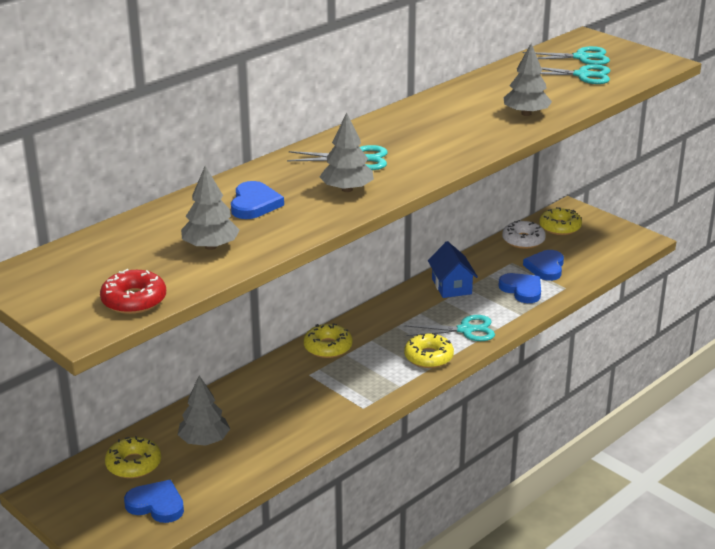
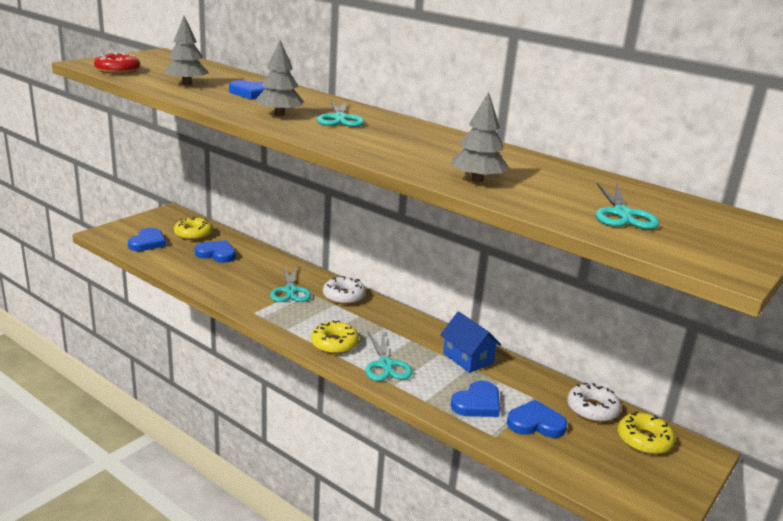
camera: 80 degrees right, 5 degrees down
(204, 440) = (216, 254): grey tree -> blue heart
(328, 347) = (344, 296): yellow donut -> white donut
(451, 286) = (467, 358): blue house -> blue house turned 75 degrees clockwise
(581, 57) = (686, 218): turquoise scissors -> turquoise scissors (290, 291)

